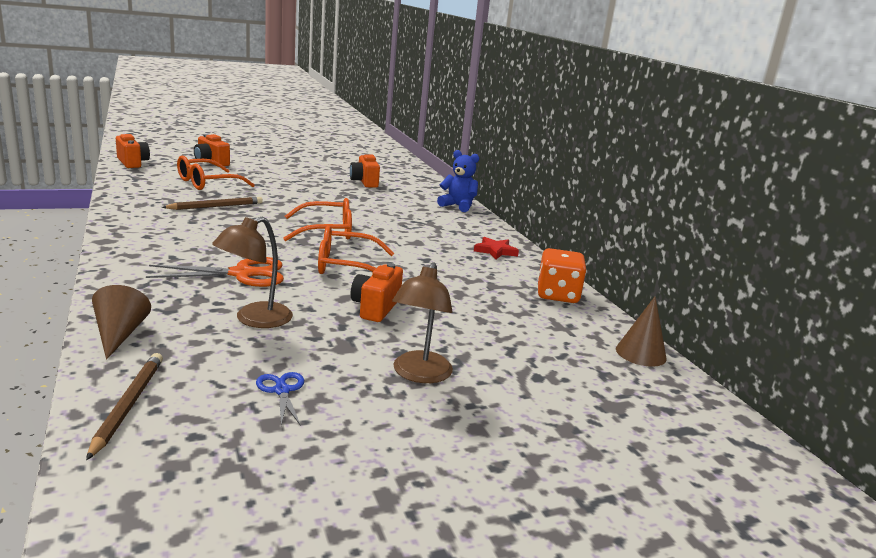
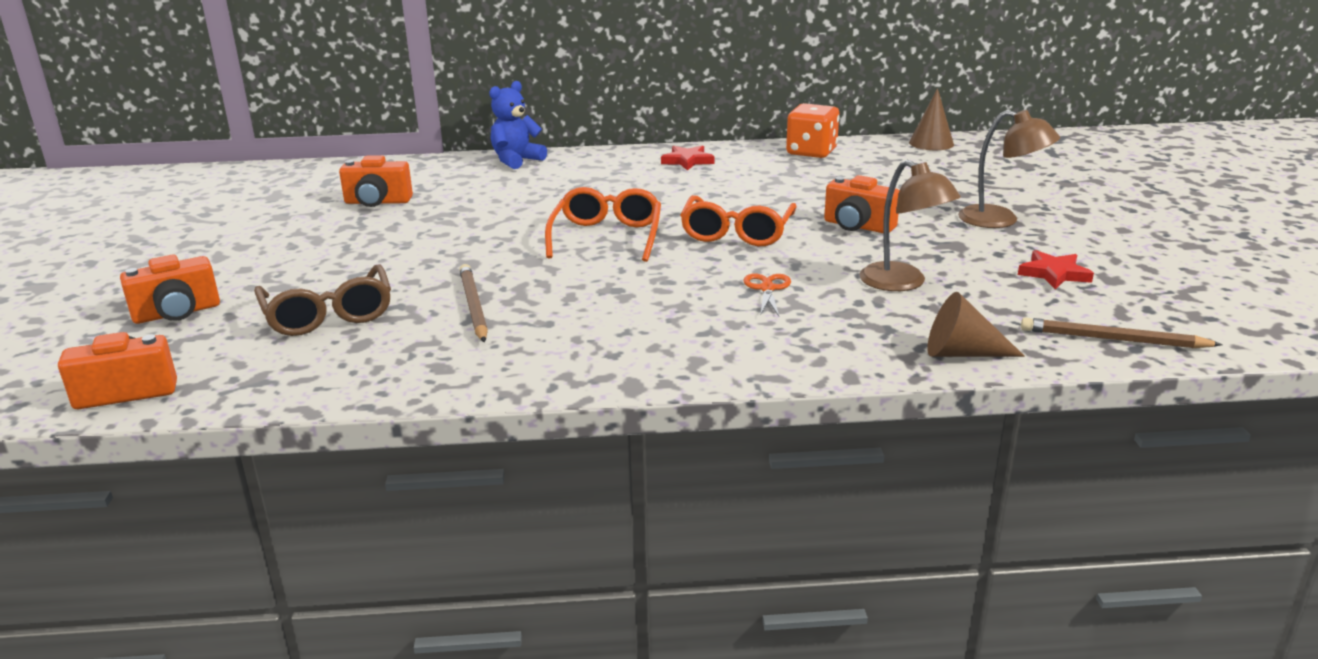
camera: 70 degrees left, 5 degrees up
(207, 183) = (328, 314): orange glasses -> brown glasses
(242, 274) = (767, 289): orange scissors -> orange scissors, size x0.53
(281, 391) = (1054, 274): blue scissors -> red star

